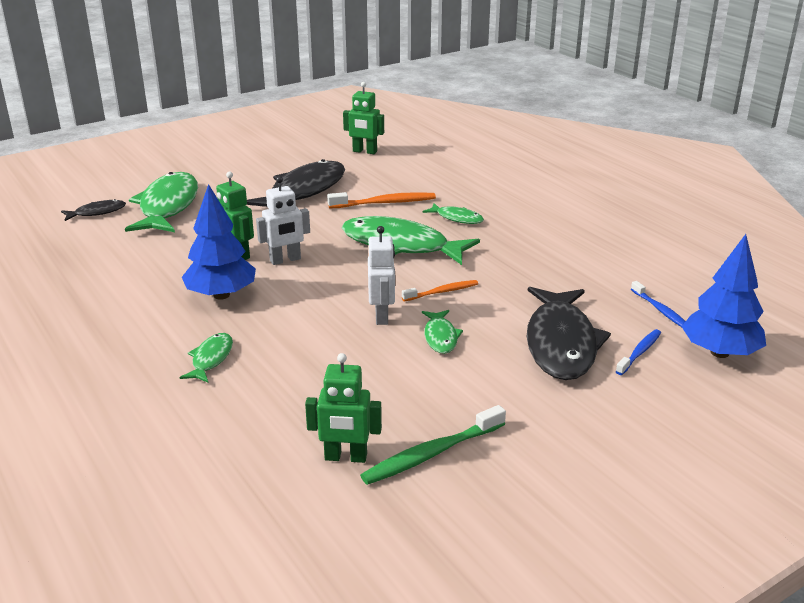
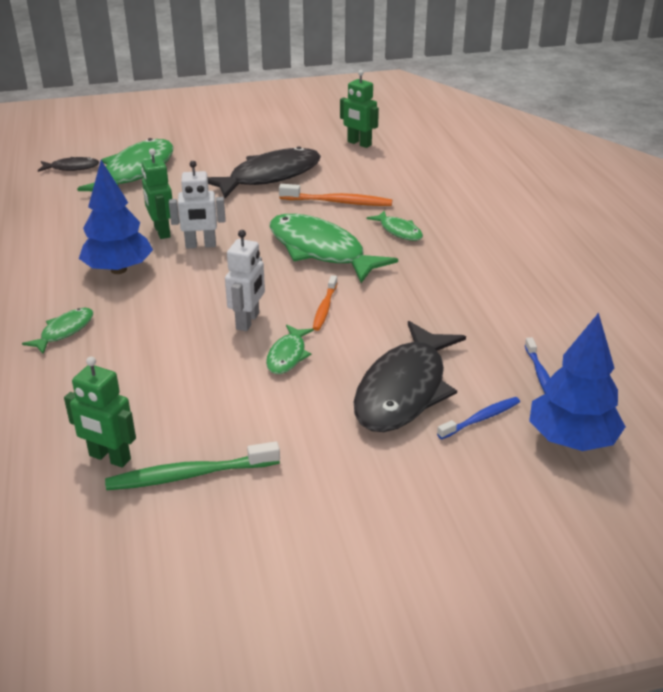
camera: 20 degrees right, 5 degrees up
(442, 292) = (325, 308): orange toothbrush -> orange toothbrush turned 105 degrees clockwise

